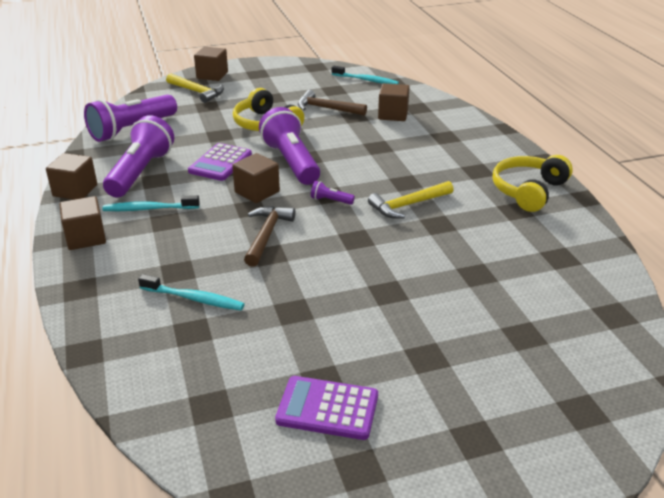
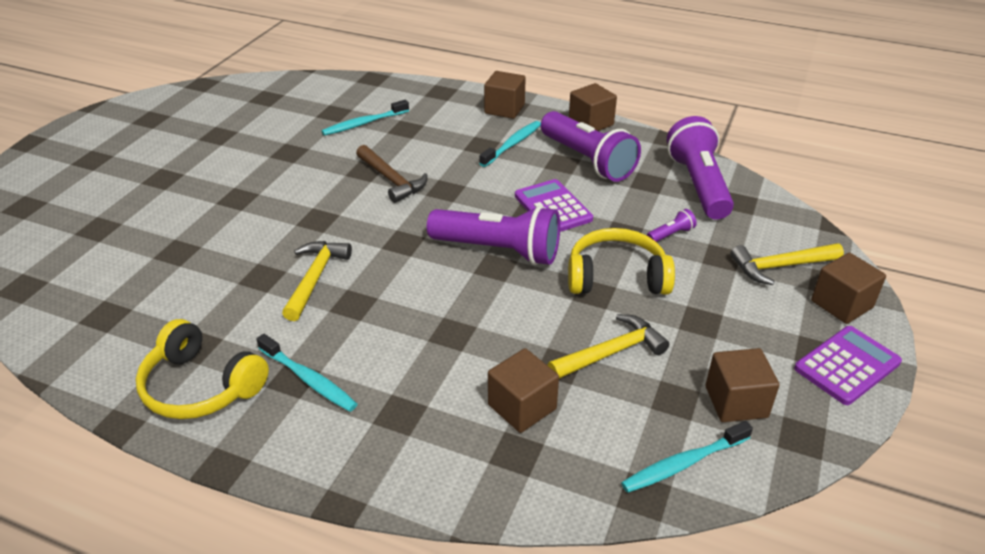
camera: 130 degrees right, 5 degrees up
(257, 192) = (467, 204): brown cube -> brown cube (736, 402)
(327, 109) = (611, 352): brown hammer -> yellow hammer
(327, 408) = (198, 127): purple calculator -> purple calculator (847, 366)
(330, 200) = (392, 237): purple flashlight -> purple flashlight (671, 234)
(470, 166) = (309, 379): none -> turquoise toothbrush
(528, 191) = (201, 386): yellow headphones -> yellow headphones turned 135 degrees clockwise

